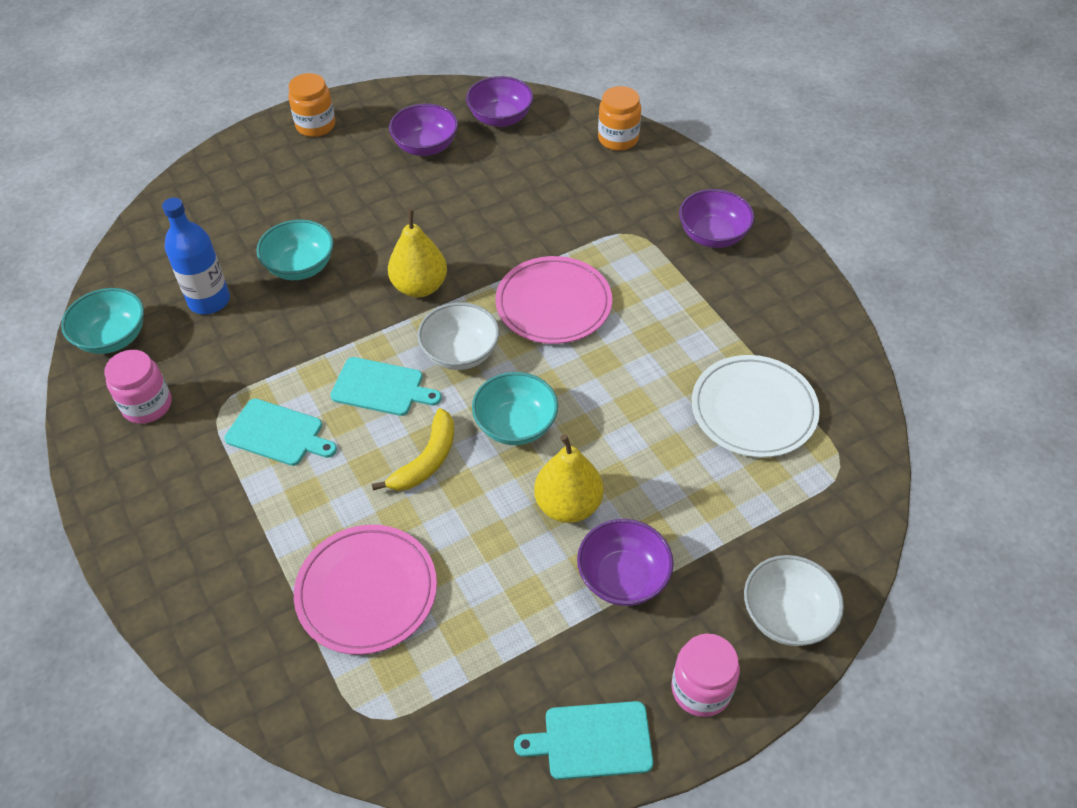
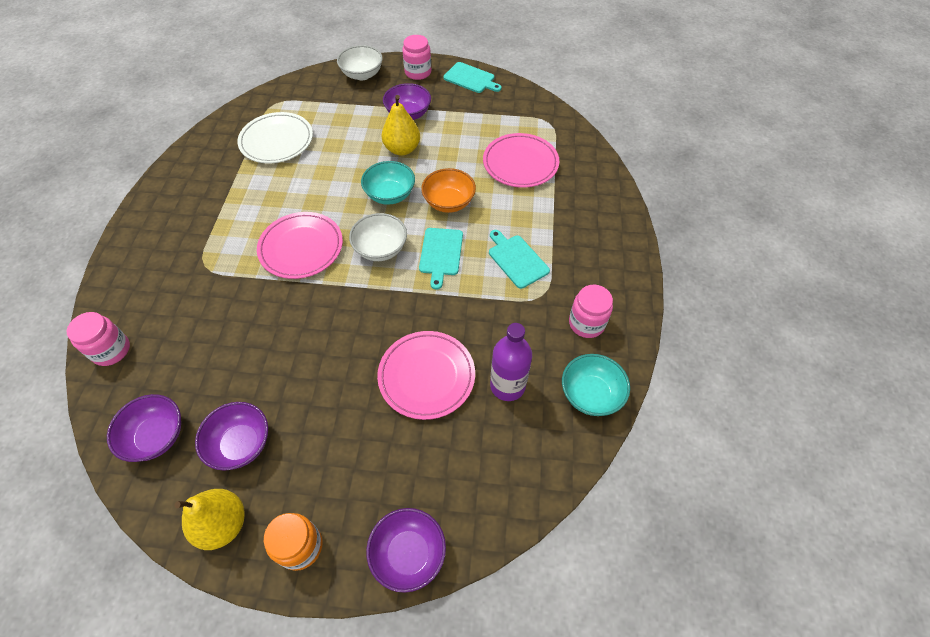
camera: 145 degrees left, 5 degrees up
(209, 301) = (507, 385): blue bottle -> purple bottle
(300, 267) = (426, 376): turquoise bowl -> pink plate
(381, 387) = (441, 254): turquoise cutting board -> turquoise cutting board turned 135 degrees counterclockwise
(420, 286) = (363, 308): yellow pear -> yellow pear (223, 524)
(426, 460) = (449, 202): yellow banana -> orange bowl
(618, 139) = (111, 350): orange jar -> pink jar
(713, 235) = (166, 236): purple bowl -> purple bowl (408, 553)

